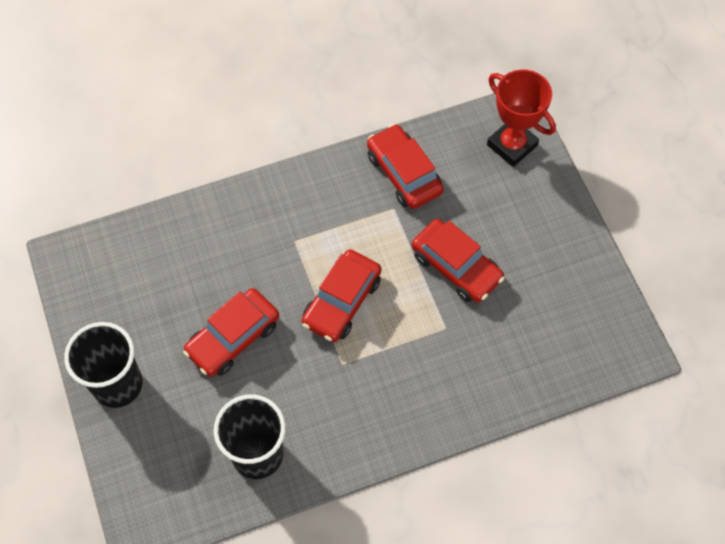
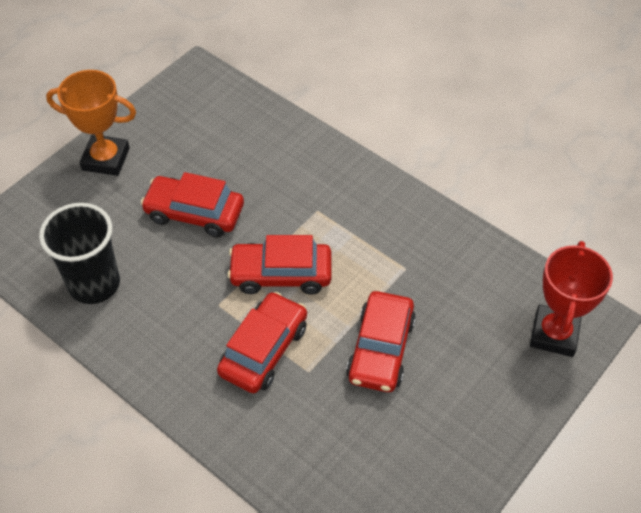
camera: 60 degrees right, 10 degrees down
(117, 384) = (106, 159): black cup -> orange trophy
(404, 173) = (449, 258): red car -> red car (264, 350)

